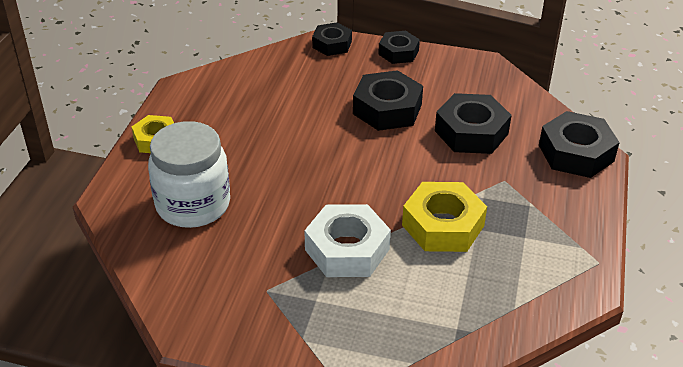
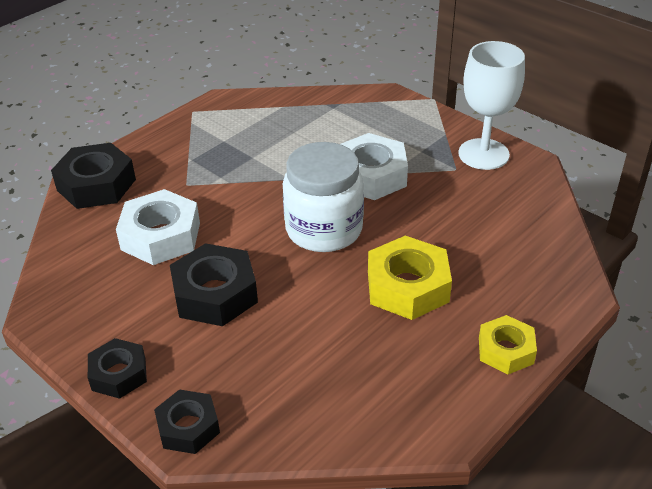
camera: 150 degrees left, 0 degrees up
(193, 205) = (490, 257): white jar -> white jar (324, 230)
(245, 322) = (483, 154): none -> white goblet
(443, 225) = (277, 168): yellow nut -> yellow nut (407, 287)
(471, 132) = (161, 236): black nut -> white nut

